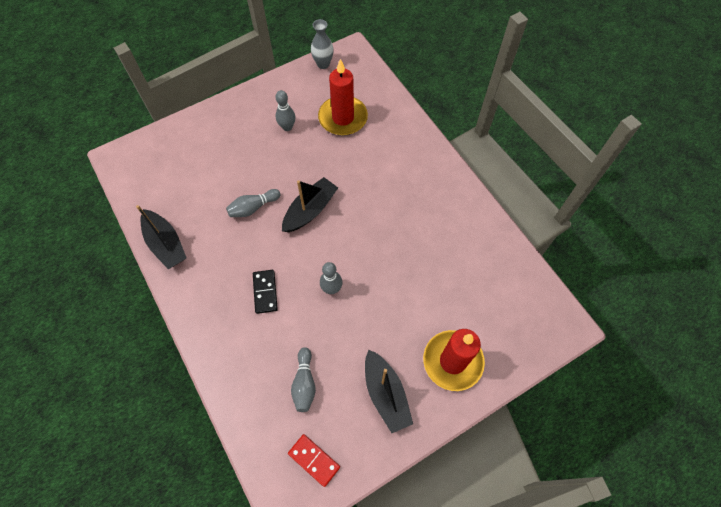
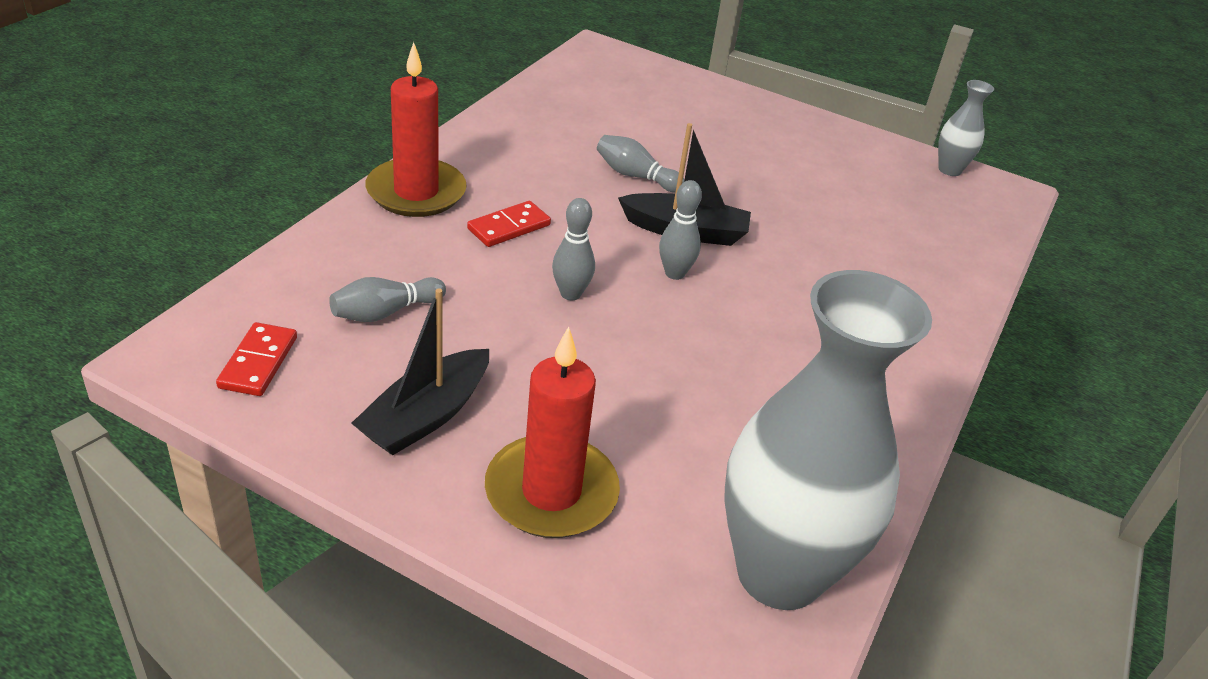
camera: 55 degrees right, 25 degrees down
(166, 244) = (509, 120): black boat -> none
(265, 292) = (509, 227): black domino -> red domino
(287, 127) = (800, 168): grey bowling pin -> grey bowling pin (674, 273)
(343, 118) = (882, 217): red candle -> red candle (416, 192)
(526, 297) = (779, 573): none -> grey vase

